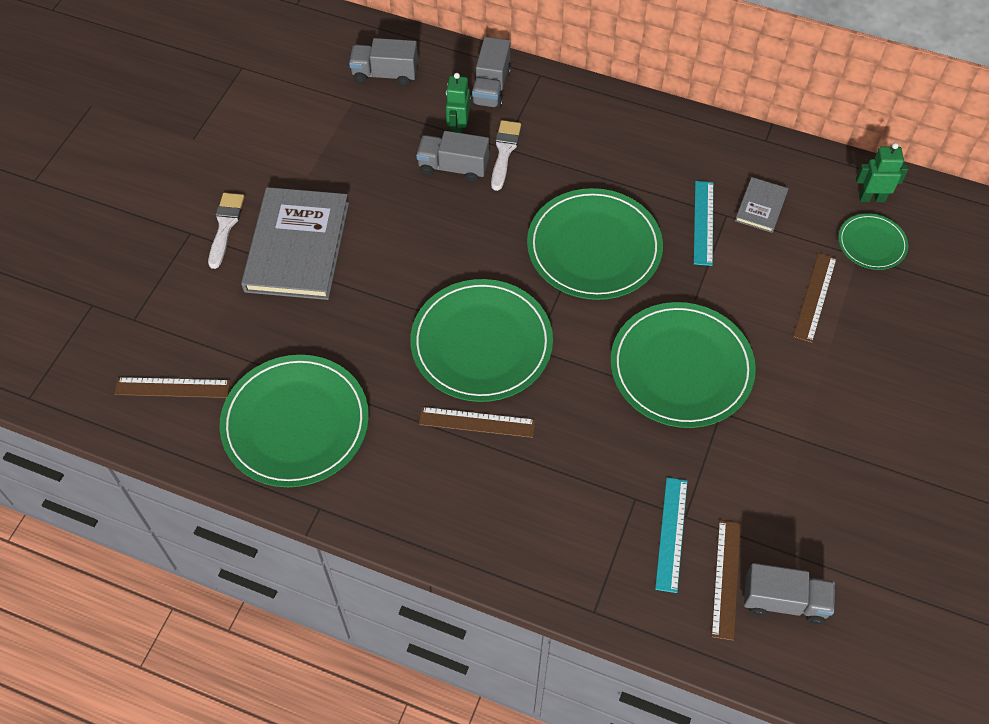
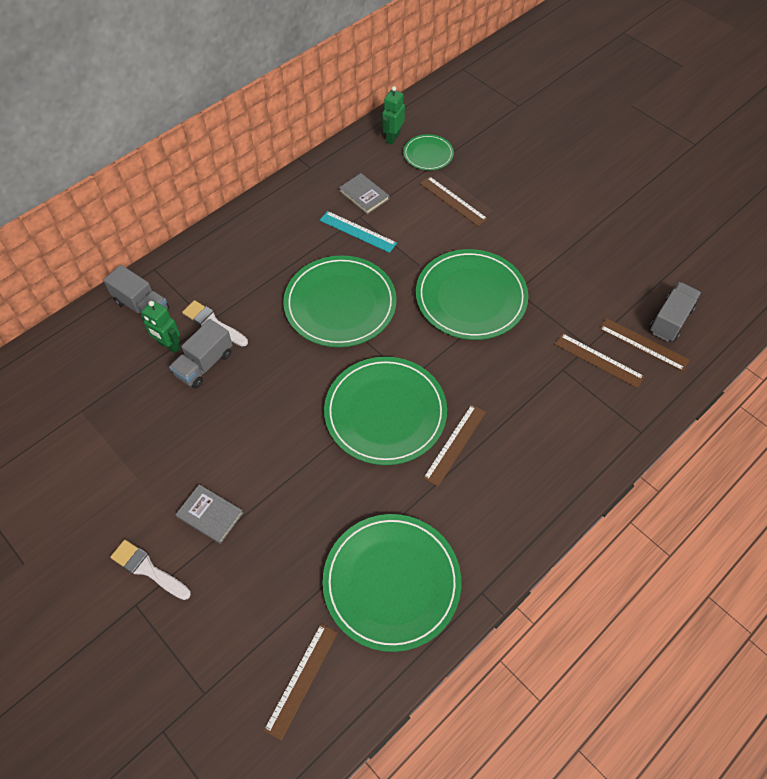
camera: 65 degrees left, 0 degrees up
(297, 247) = (210, 515): grey book -> grey book, size x0.47
(385, 74) = (69, 375): grey truck -> none
(671, 534) = (598, 360): turquoise ruler -> brown ruler

